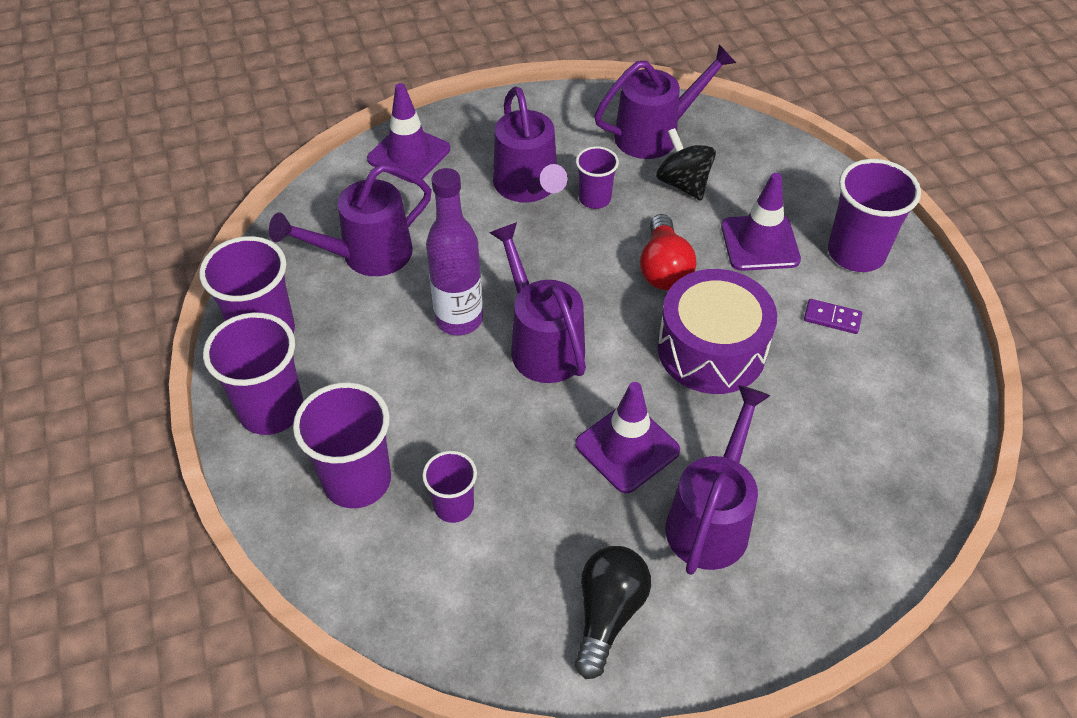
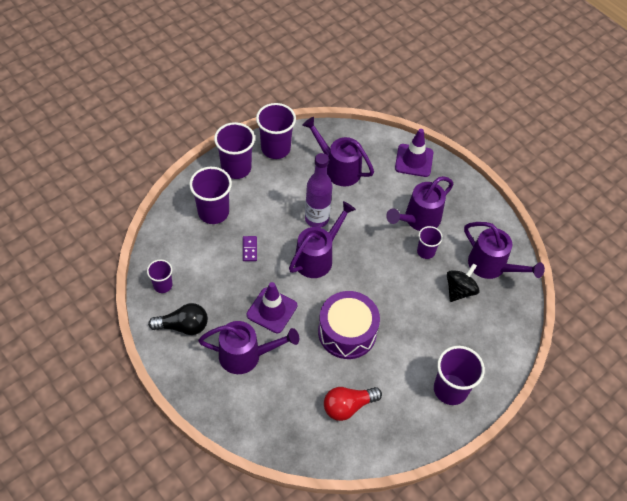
camera: 65 degrees right, 5 degrees up
(454, 506) = (214, 252): purple cup -> purple cup (163, 285)
(663, 268) = (392, 297): red light bulb -> red light bulb (348, 406)
(760, 243) = (433, 338): purple traffic cone -> none
(832, 318) = (395, 385): purple domino -> purple domino (249, 249)

